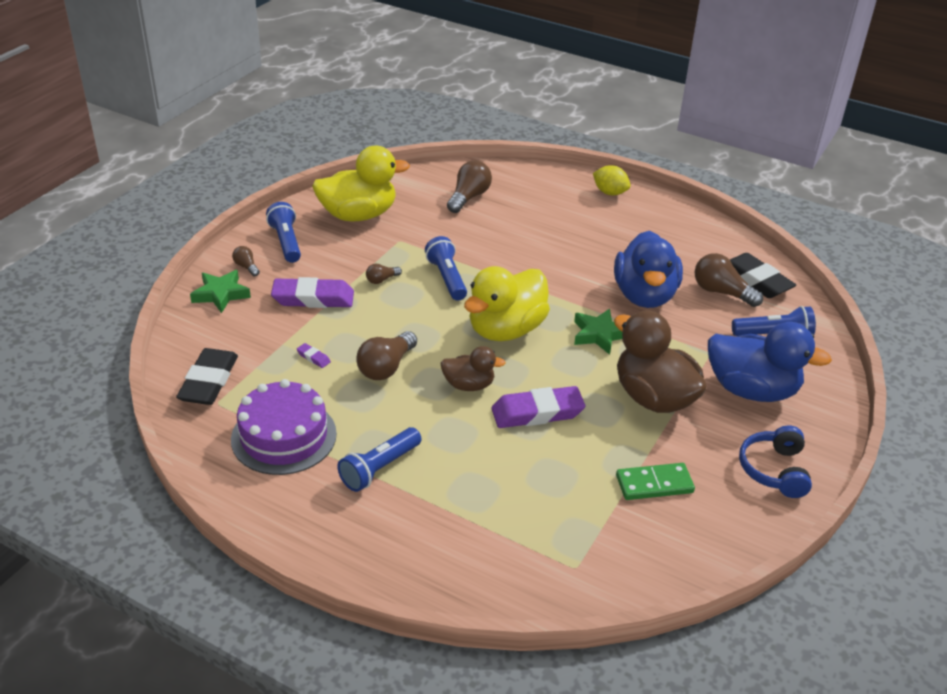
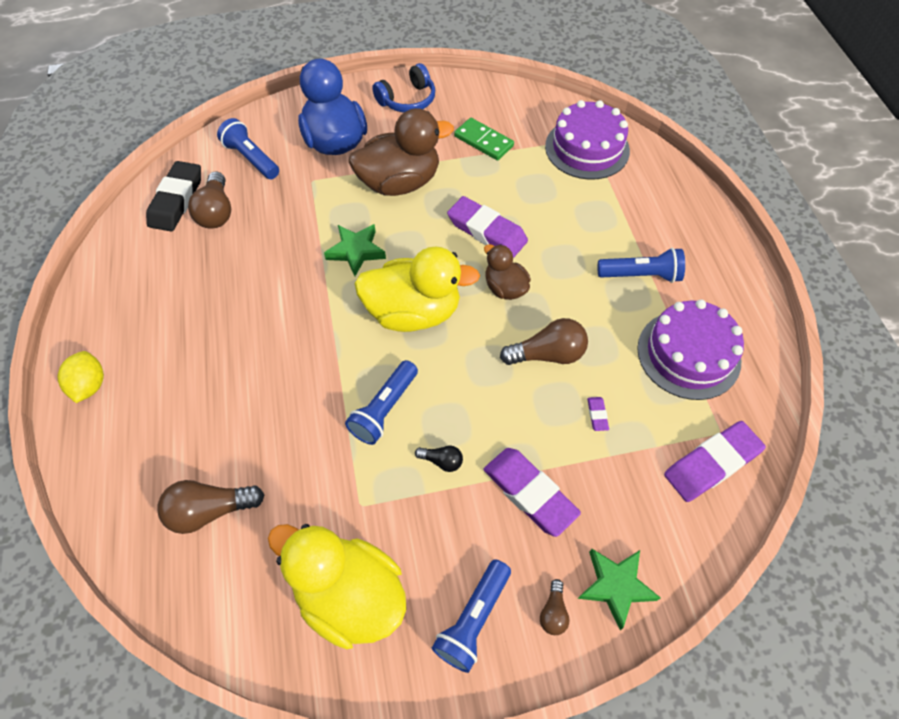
camera: 130 degrees left, 20 degrees up
(209, 381) = (711, 463): black eraser -> purple eraser
(382, 280) = (442, 461): brown light bulb -> black light bulb
(563, 553) = (587, 148): none -> purple cake
(644, 295) = (269, 255): blue duck -> none
(653, 398) = (399, 183): brown duck -> brown duck turned 120 degrees counterclockwise

